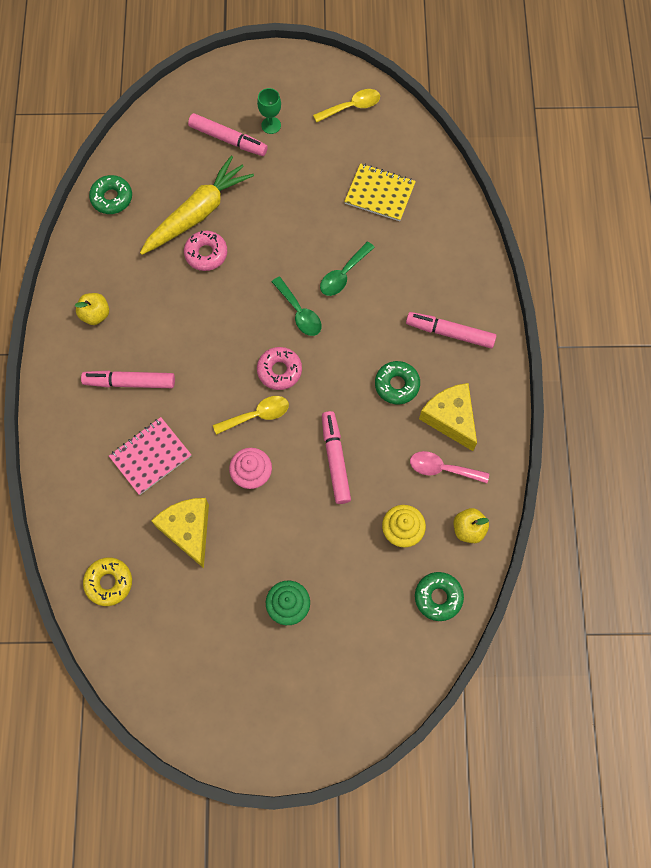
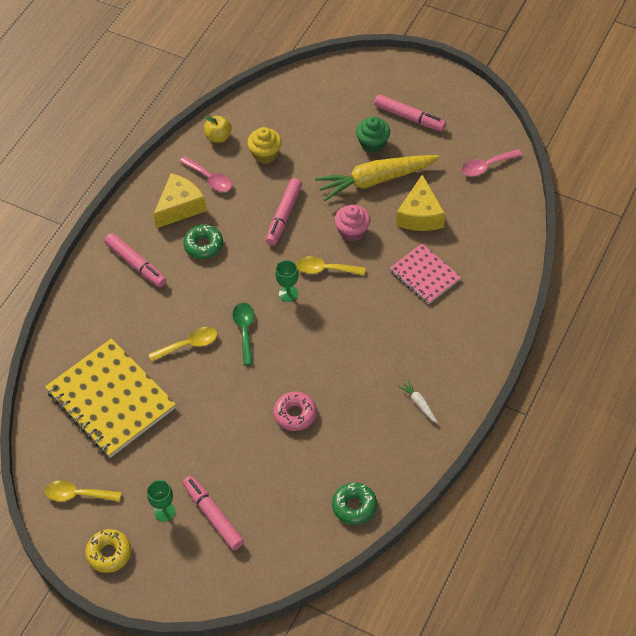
camera: 150 degrees left, 15 degrees down
(95, 314) = (419, 404): yellow apple -> white carrot
(109, 582) = (495, 206): yellow donut -> yellow donut (109, 553)
(130, 382) = (415, 336): pink marker -> pink marker (409, 117)
(142, 636) = (486, 166): none -> pink spoon
(150, 456) = (424, 275): pink notebook -> pink notebook turned 60 degrees clockwise
(198, 213) = (282, 455): yellow carrot -> yellow carrot (375, 180)
(279, 371) = (288, 293): pink donut -> green goblet
(343, 275) = (189, 345): green spoon -> yellow spoon
(380, 193) = (111, 400): yellow notebook -> yellow notebook, size x1.77
(438, 597) = (267, 109): green donut -> none
(450, 418) = (180, 207): yellow cheese -> yellow cheese turned 135 degrees counterclockwise

